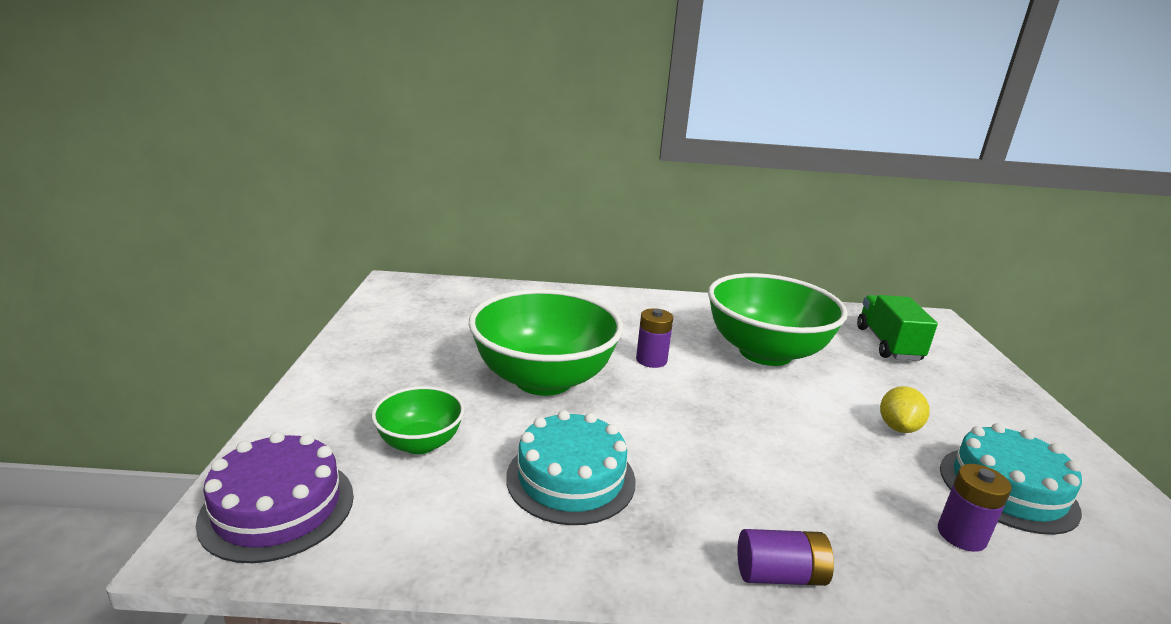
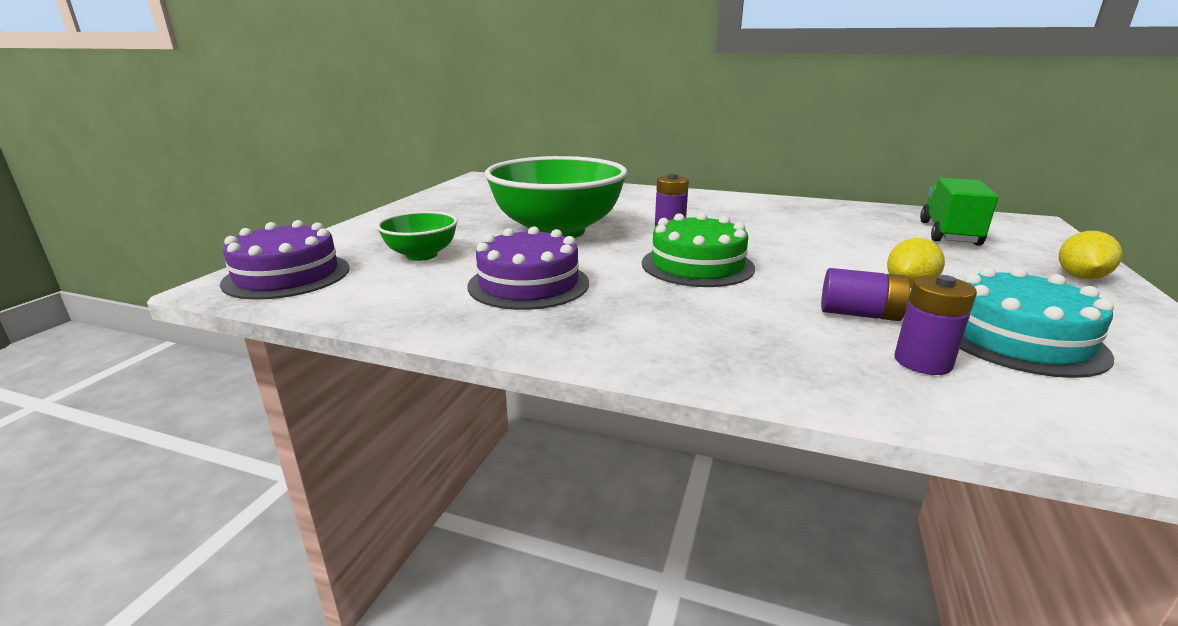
camera: 20 degrees right, 0 degrees up
(571, 478) = (528, 284): turquoise cake -> purple cake
(712, 421) = (697, 265): none -> green cake
(765, 352) = (795, 230): green bowl -> none
(780, 575) = (678, 360): purple battery -> purple battery (860, 314)
(1007, 396) = (1080, 277): none -> yellow lemon

